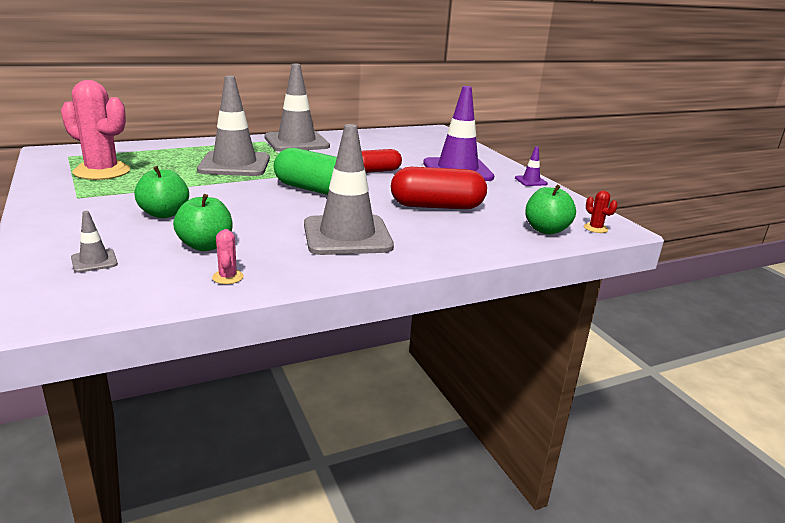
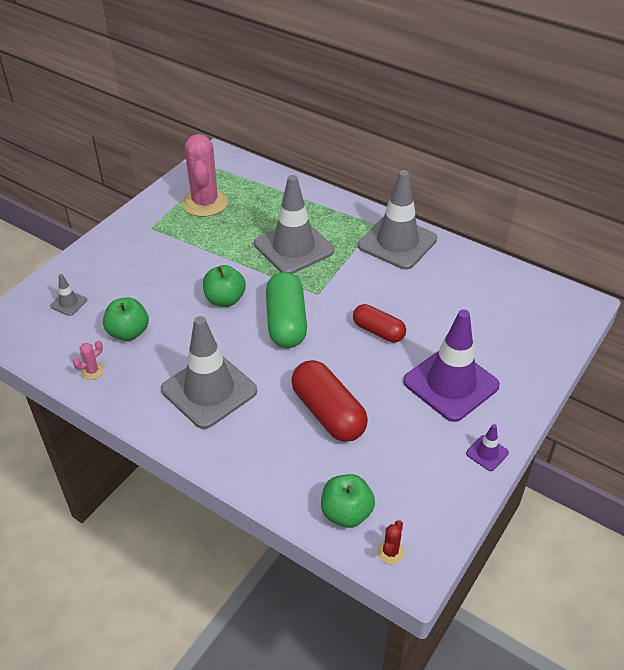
camera: 60 degrees right, 20 degrees up
(164, 214) = (161, 281): green apple -> green apple (225, 299)

